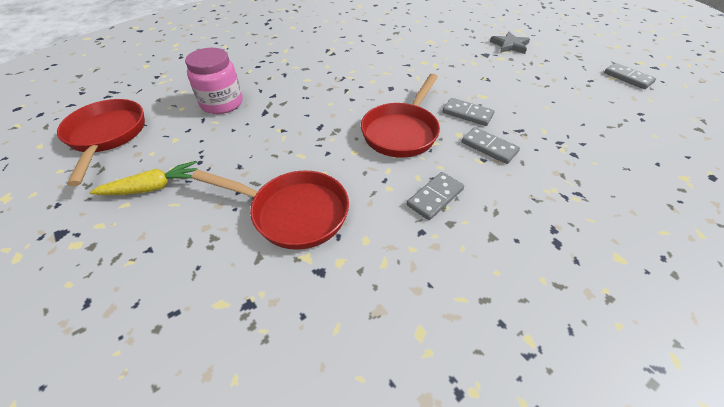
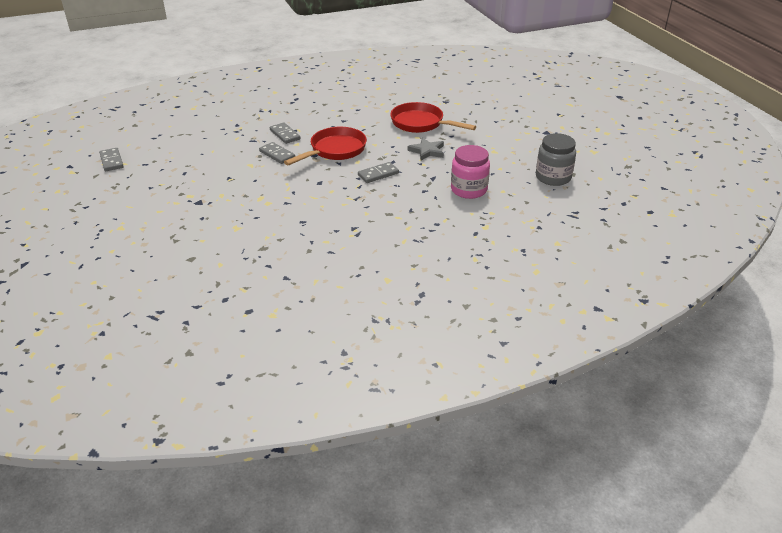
camera: 165 degrees left, 10 degrees down
(107, 136) = (553, 177): red pan -> grey jar
(153, 187) = (504, 144): yellow carrot -> none
(435, 197) = (340, 119): grey domino -> grey domino (378, 174)
(510, 45) = (160, 208): grey star -> grey star (427, 151)

